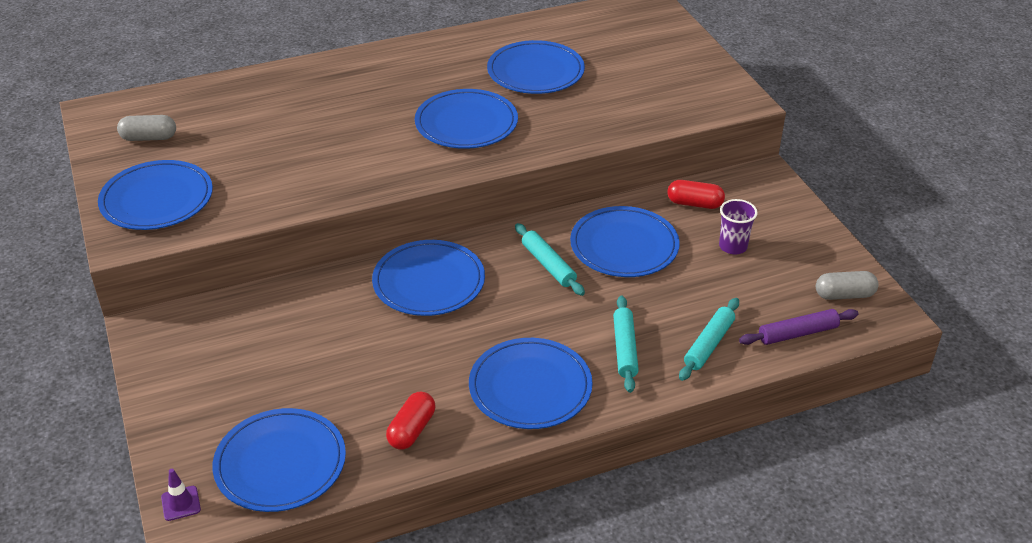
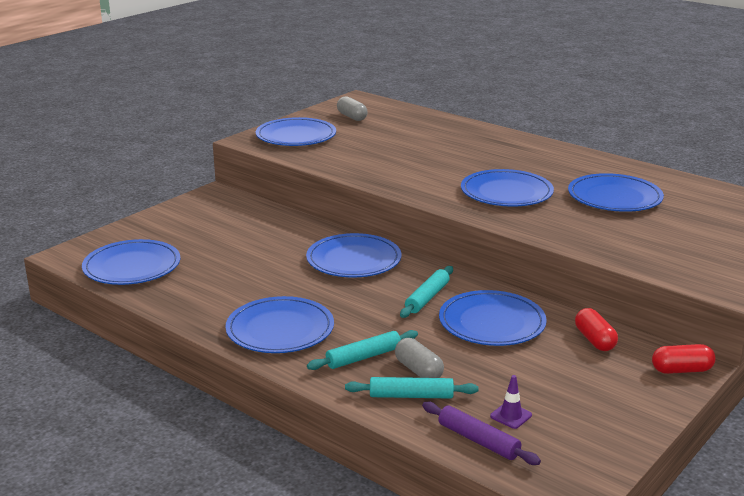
camera: 60 degrees right, 15 degrees down
(181, 503) = (78, 249): purple traffic cone -> purple traffic cone (511, 416)
(411, 430) = (197, 299): red capsule -> red capsule (681, 370)
(733, 246) = (560, 375): purple cup -> none
(844, 295) = (568, 455): grey capsule -> grey capsule (418, 370)

